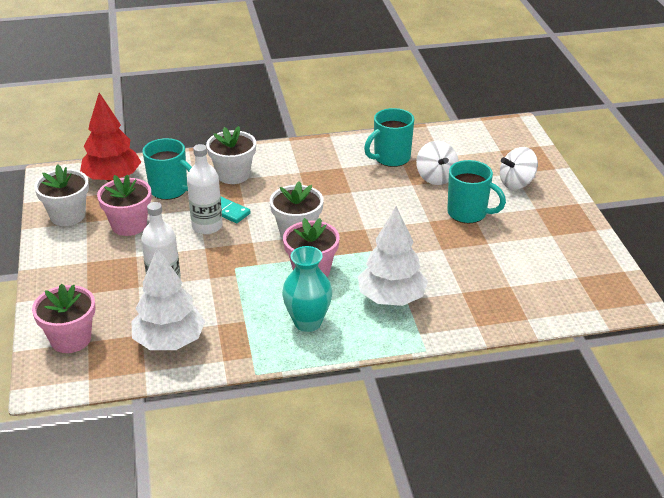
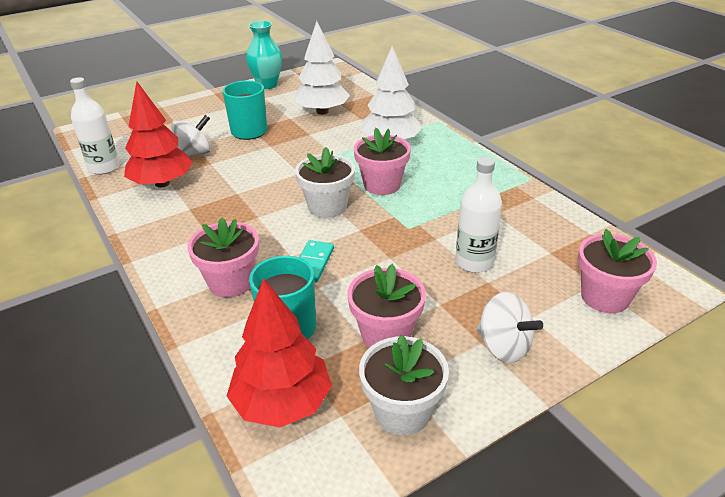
camera: 110 degrees left, 0 degrees up
(169, 342) = (543, 232): white tree -> white tree (322, 111)
(207, 226) = (350, 268): white bottle -> white bottle (104, 168)
(233, 175) = (231, 282): white flower pot -> pink flower pot
(307, 322) = (451, 171): turquoise vase -> turquoise vase (267, 85)
(391, 158) = (162, 183): turquoise mug -> red tree
(516, 183) = (191, 118): white spinning top -> white spinning top (503, 347)

